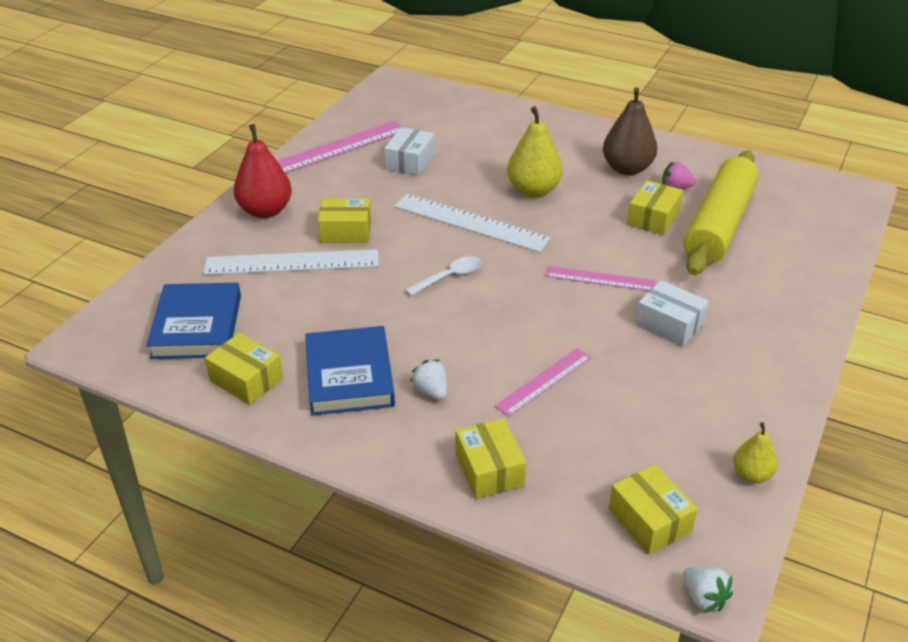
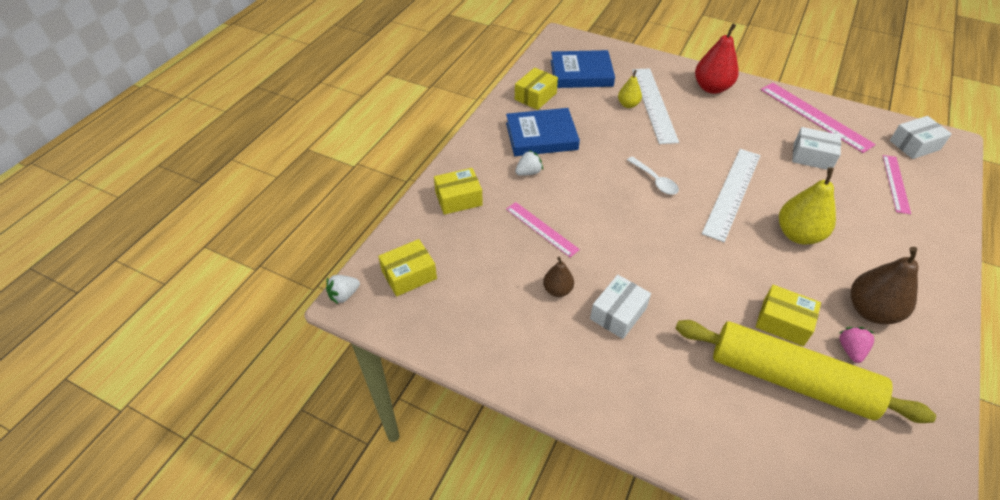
camera: 90 degrees right, 10 degrees up
(346, 231) = (698, 126): yellow box -> none
(395, 101) = (914, 145): none -> white box
(600, 279) = (673, 271): pink ruler -> pink ruler (896, 183)
(645, 370) = (557, 290): none -> brown pear
(751, 475) = (445, 341): yellow pear -> yellow pear (628, 104)

